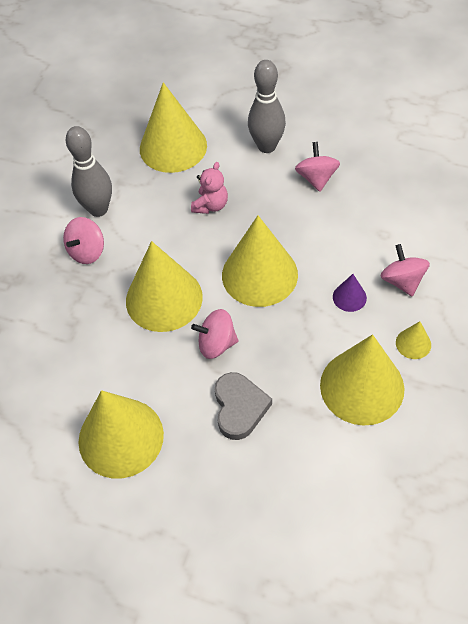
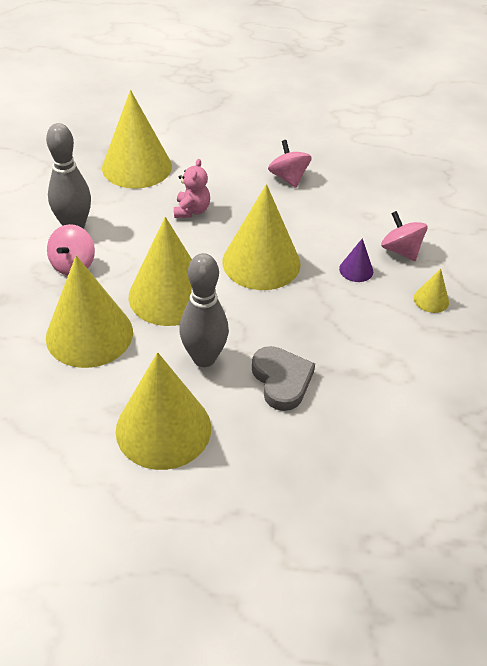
camera: 20 degrees left, 10 degrees down
(216, 344) = (238, 327): pink spinning top -> none
(267, 146) = (231, 157): grey bowling pin -> grey bowling pin (204, 358)
(362, 386) = (396, 343): yellow cone -> yellow cone (89, 334)

